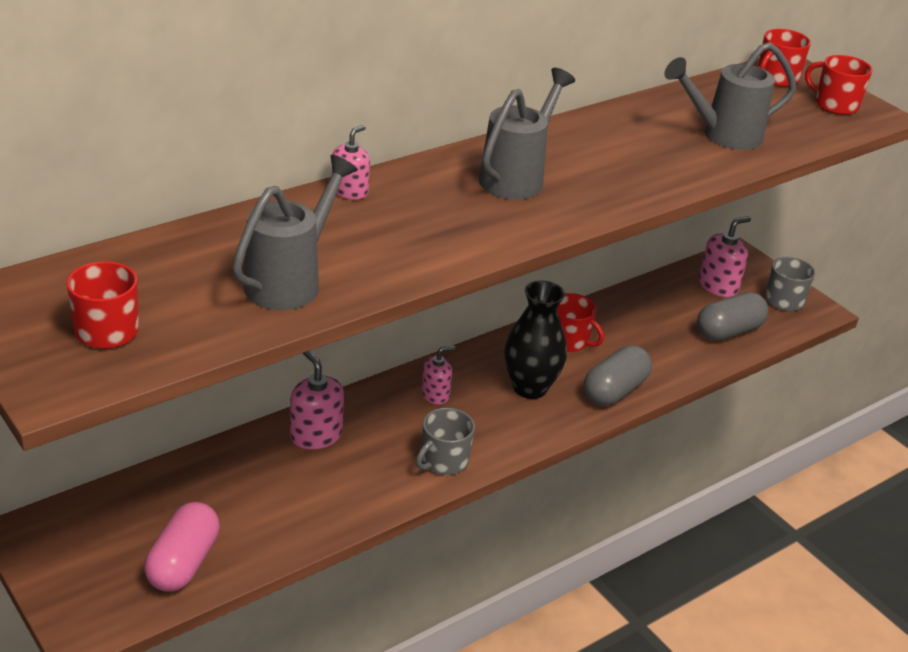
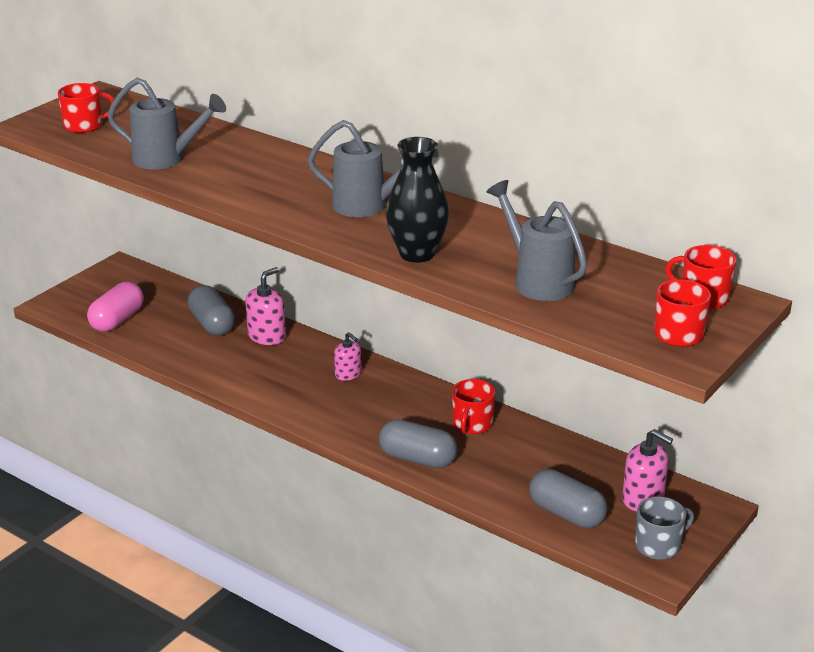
camera: 75 degrees right, 5 degrees down
(183, 563) = (117, 320): pink capsule -> pink capsule turned 60 degrees counterclockwise
(256, 474) = (212, 324): none -> grey capsule
(350, 191) = (294, 156): pink soap dispenser -> none
(443, 461) = (271, 393): grey mug -> none
(530, 387) = (389, 415): black vase -> black vase (417, 254)

